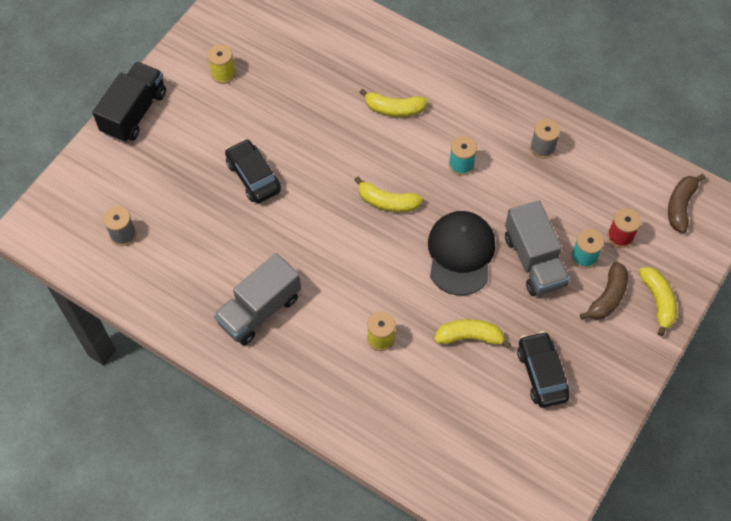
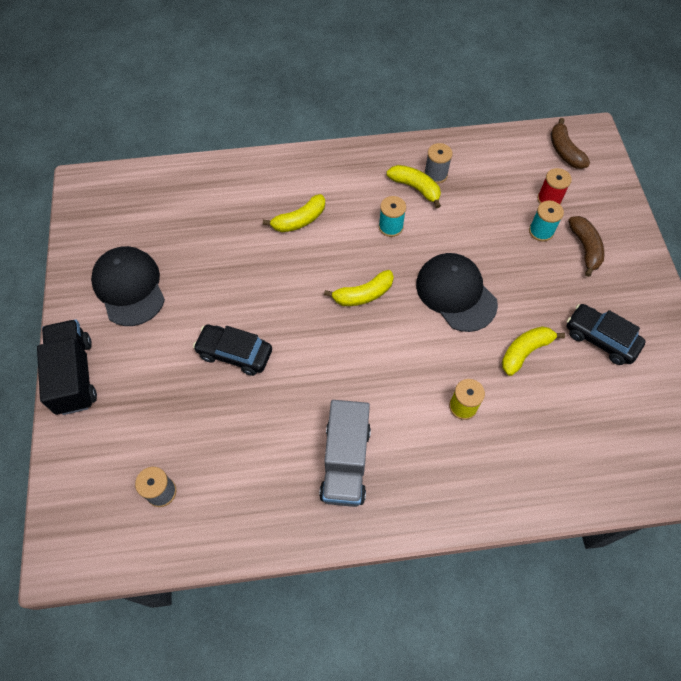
camera: 40 degrees left, 0 degrees up
(223, 74) = (129, 287): yellow spool -> black cap
(534, 260) = (511, 259): grey truck -> none
(658, 301) = (618, 226): yellow banana -> yellow banana (415, 188)

